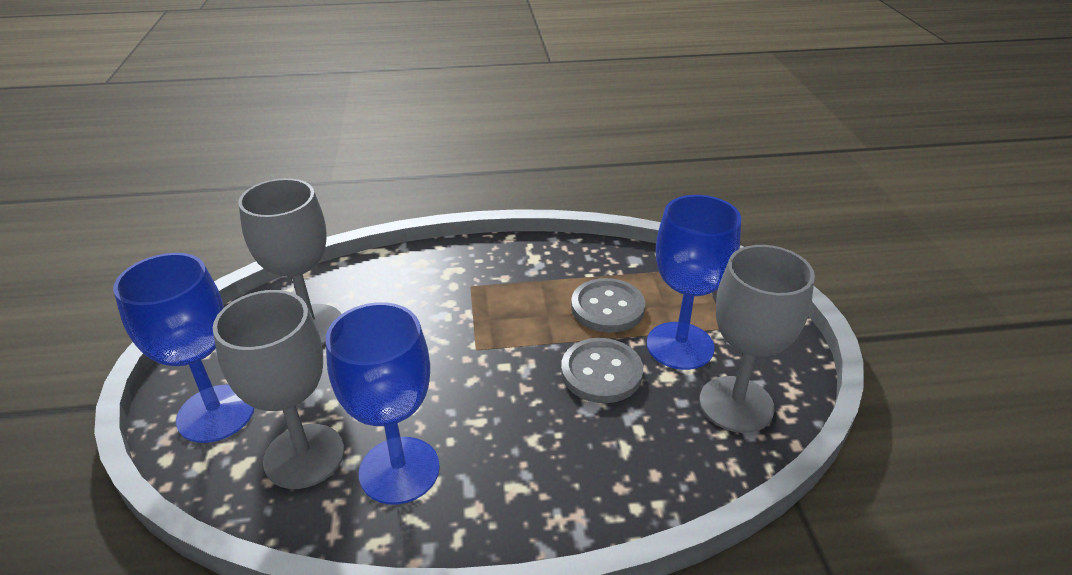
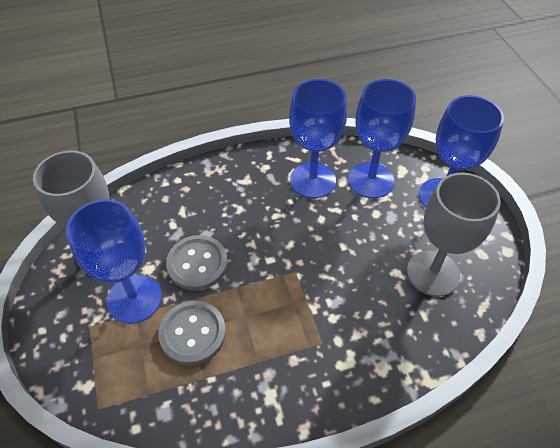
camera: 170 degrees right, 15 degrees up
(304, 456) = (371, 180): grey goblet -> blue goblet

